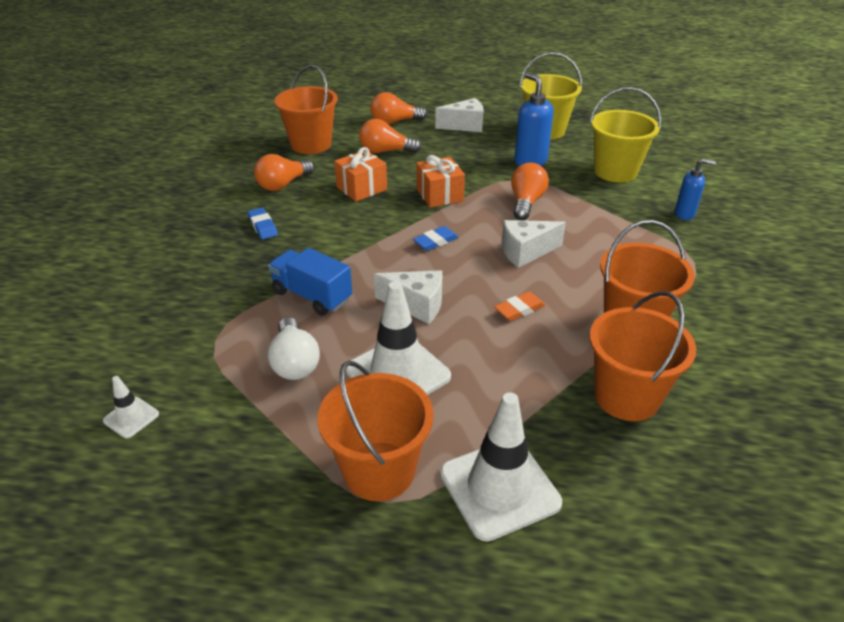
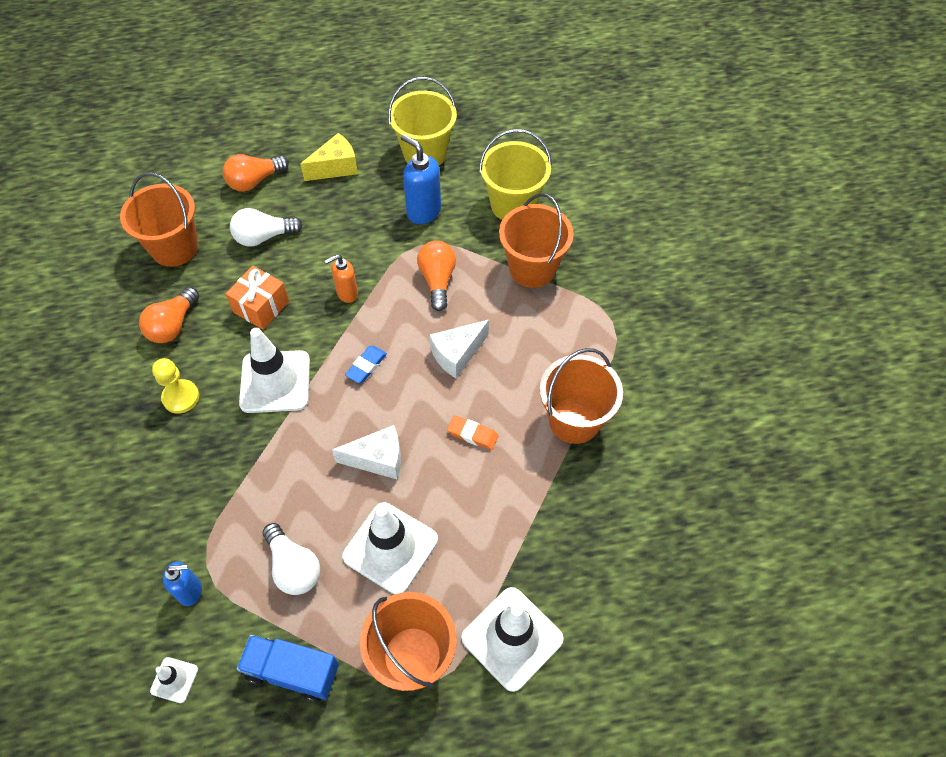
camera: 20 degrees left, 20 degrees up
(263, 226) = (181, 397): blue eraser -> yellow pawn
(312, 296) = (274, 479): blue truck -> blue truck (292, 671)
(348, 234) = (275, 382): none -> white traffic cone
(385, 151) = (263, 237): orange light bulb -> white light bulb
(439, 195) = (347, 294): orange gift -> orange soap dispenser
(465, 126) = (335, 168): white cheese -> yellow cheese
(519, 309) = (472, 434): orange eraser -> orange eraser turned 75 degrees clockwise
(626, 396) = (587, 508): orange bucket -> orange bucket (532, 268)
(685, 214) = (592, 254): blue soap dispenser -> blue soap dispenser (191, 591)

